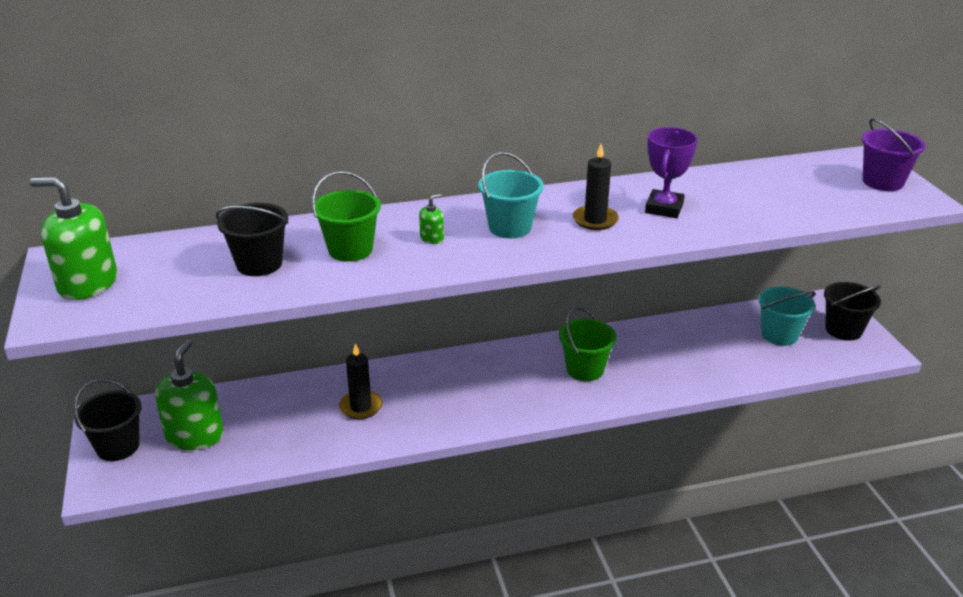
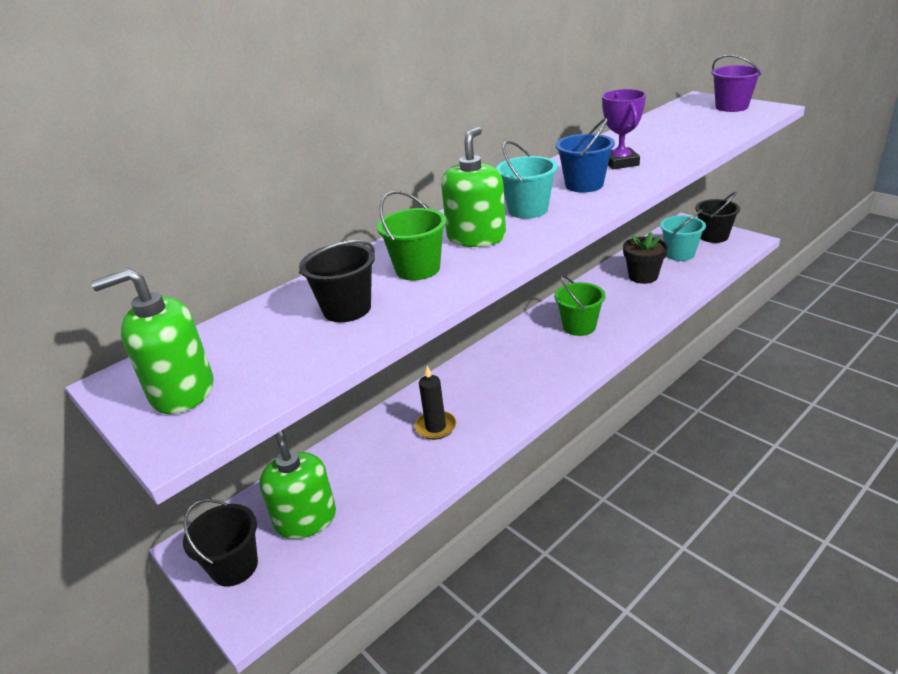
camera: 25 degrees left, 0 degrees up
(432, 238) = (476, 237): green soap dispenser -> green soap dispenser, size x2.29
(595, 220) = (584, 185): black candle -> blue bucket
(709, 343) = (643, 276): none -> black flower pot

